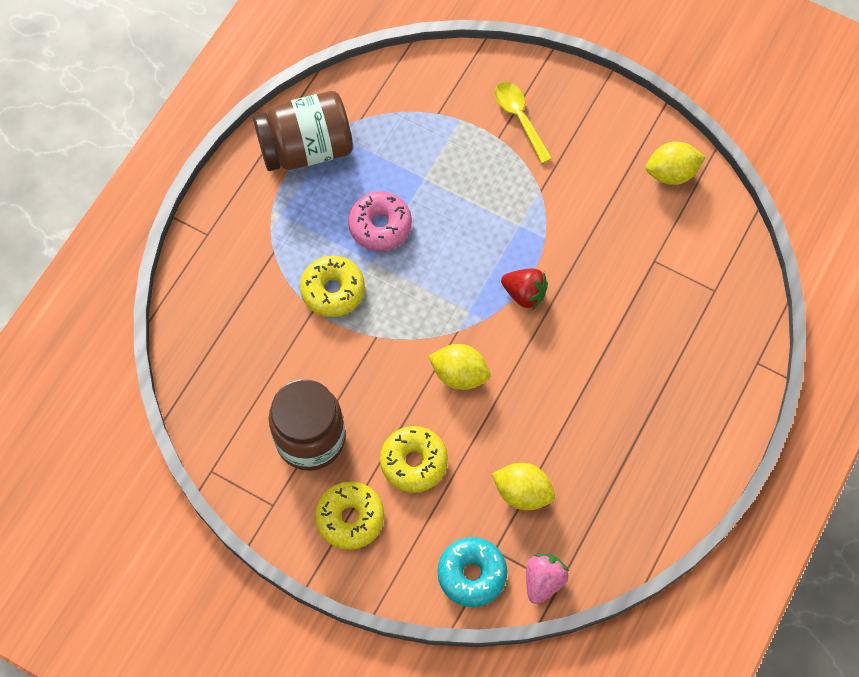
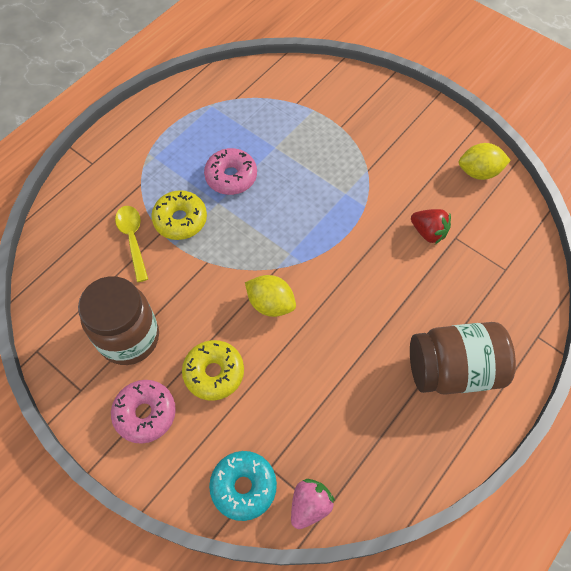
camera: 10 degrees right, 5 degrees down
(306, 148) = (187, 113): brown jar -> brown jar (453, 369)
(350, 518) = (145, 413): yellow donut -> pink donut
(519, 118) = (360, 115): yellow spoon -> yellow spoon (133, 239)
(522, 492) = (306, 417): yellow lemon -> none
(524, 293) = (339, 247): red strawberry -> red strawberry (428, 232)

